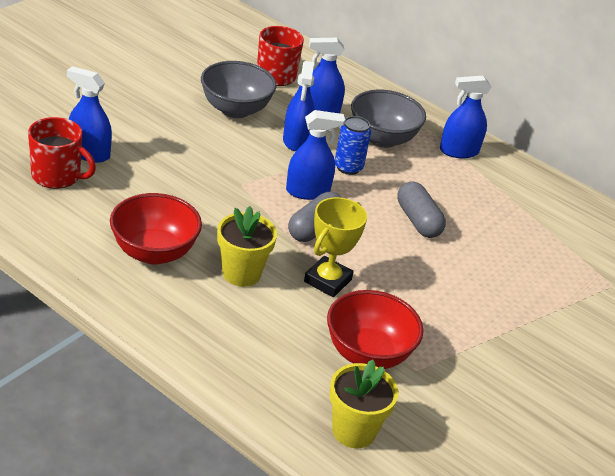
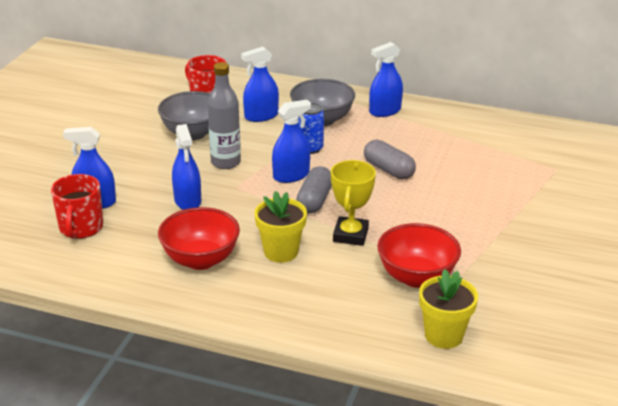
camera: 15 degrees left, 5 degrees down
(57, 176) = (81, 228): red mug -> red mug turned 90 degrees clockwise
(248, 153) = (225, 162): none -> grey bottle
(296, 140) = (257, 141): blue spray bottle -> blue spray bottle (188, 201)

